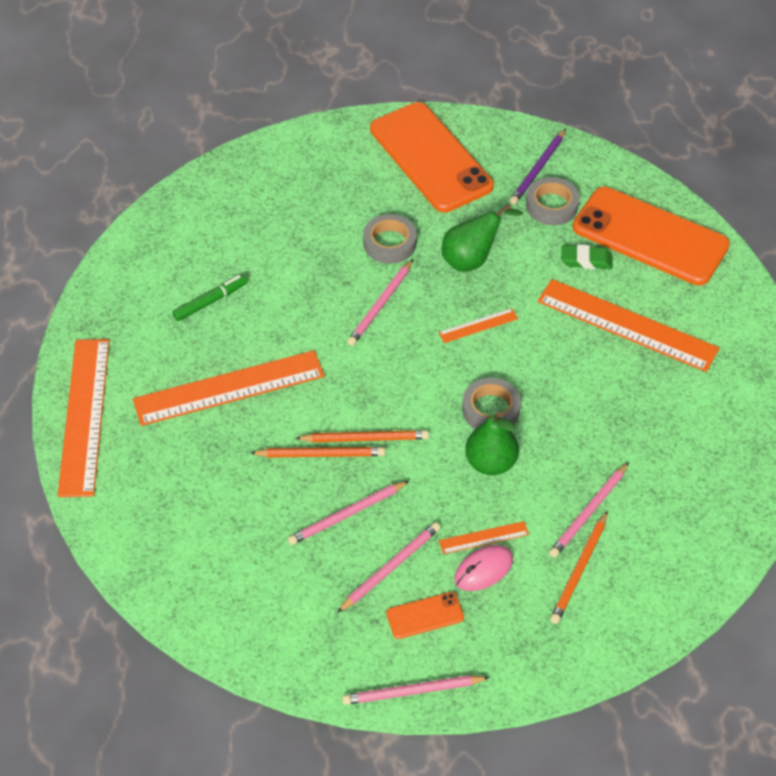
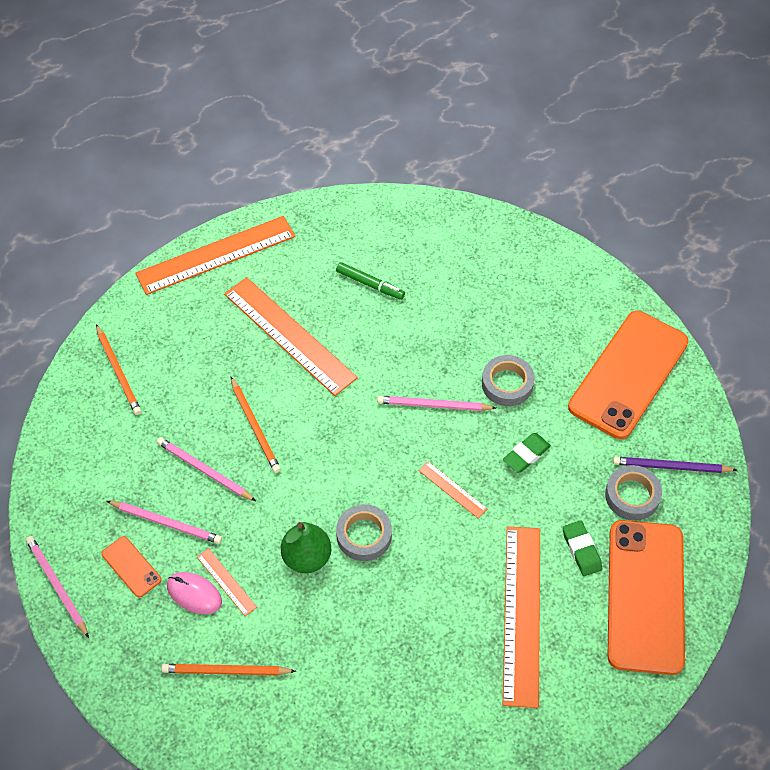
camera: 65 degrees right, 5 degrees up
(365, 438) = (286, 452): orange pencil -> orange pencil (118, 372)
(472, 259) = (526, 455): green pear -> green eraser
(589, 512) = (290, 657): pink pencil -> none

